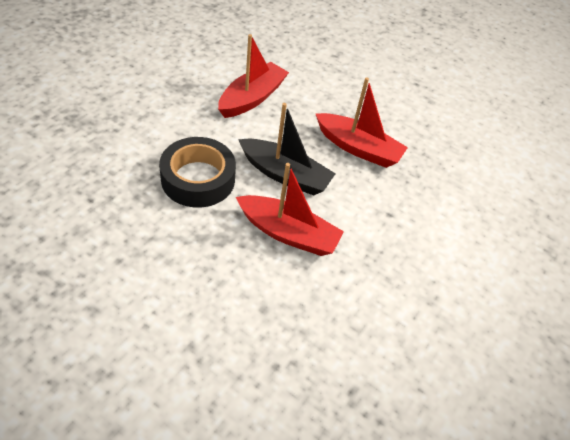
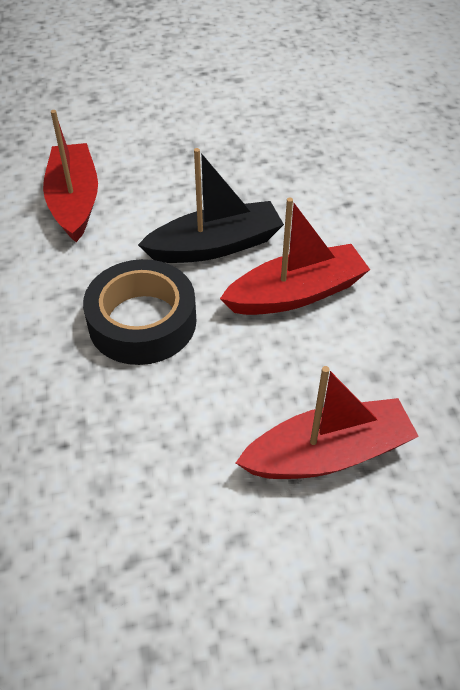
camera: 40 degrees left, 0 degrees up
(358, 148) = (240, 168): red boat -> red boat (328, 454)

